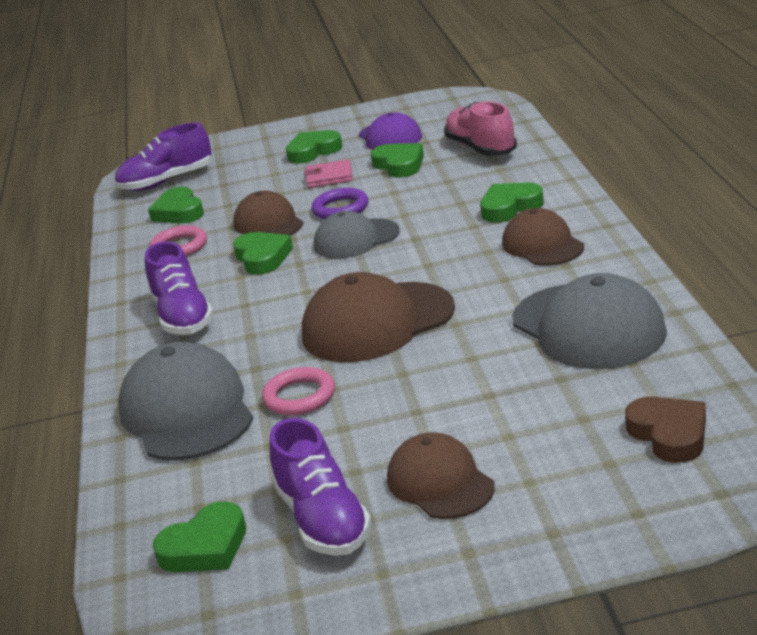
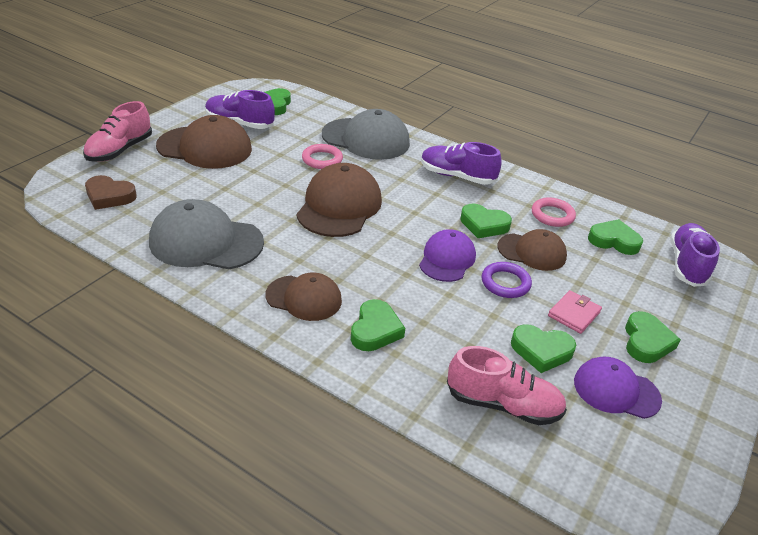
camera: 125 degrees right, 10 degrees up
(356, 239) = (447, 259): grey cap -> purple cap
(440, 482) = (205, 147): brown cap -> brown cap, size x1.59
(589, 530) = (120, 150): none -> pink shoe

